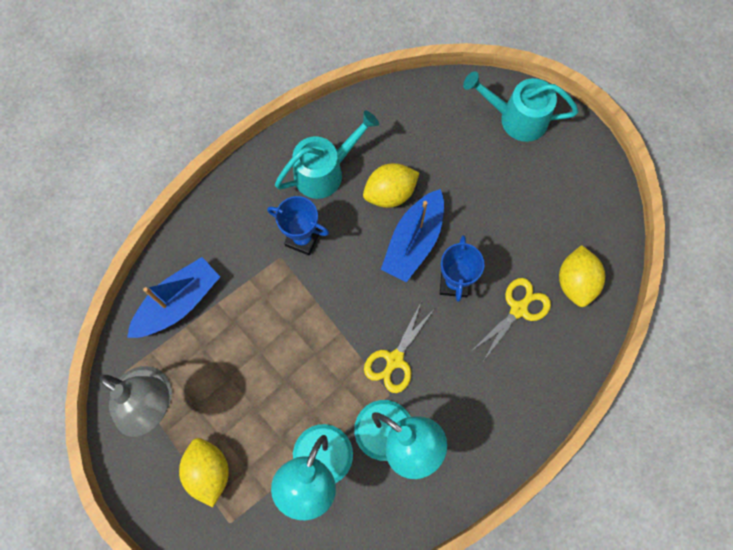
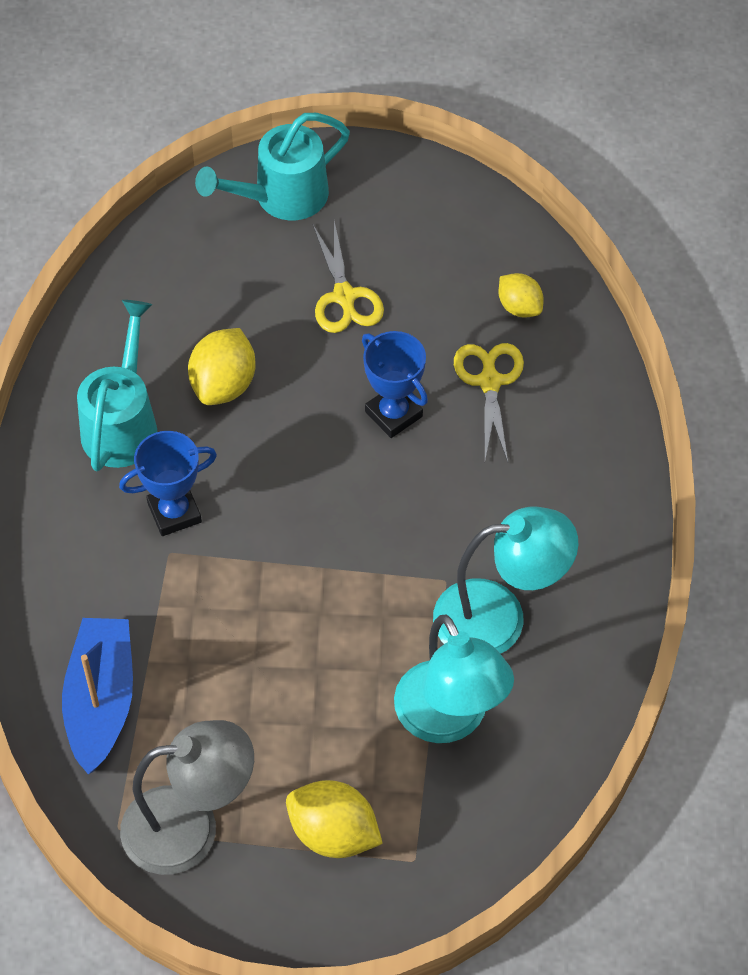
camera: 45 degrees left, 15 degrees down
(394, 360) = (413, 543): yellow scissors -> yellow scissors (344, 297)
(414, 241) = (305, 410): blue boat -> none
(575, 282) = (519, 307): yellow lemon -> yellow lemon, size x0.64

